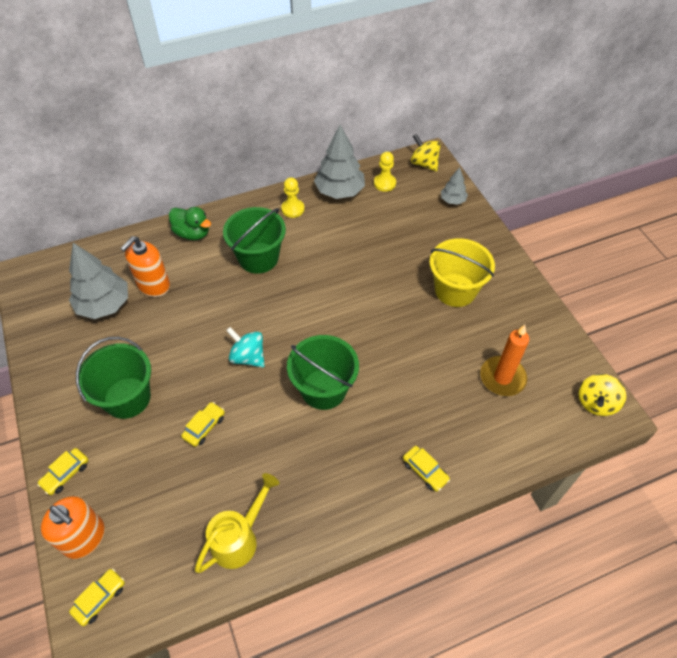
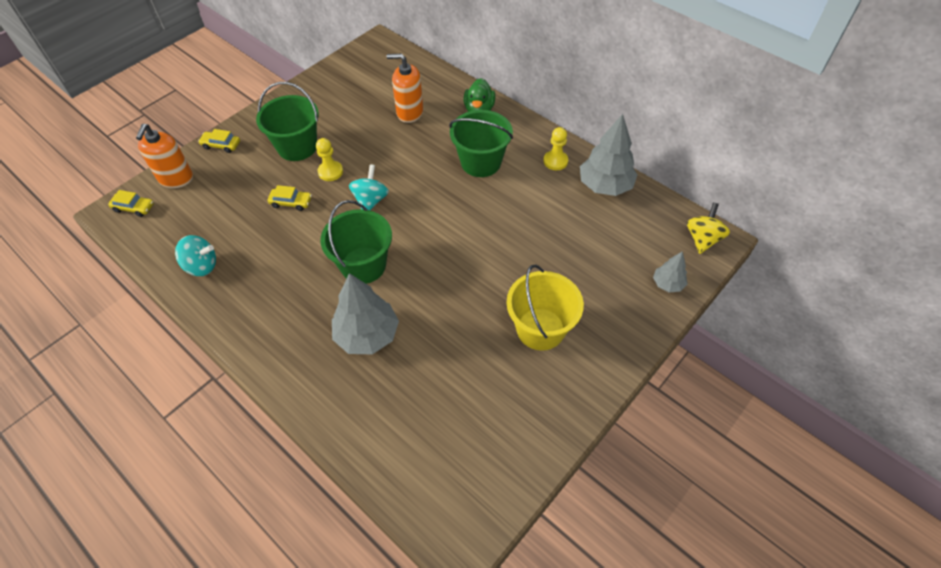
camera: 65 degrees right, 0 degrees up
(104, 305) = (374, 95): grey tree -> grey tree (367, 335)
(239, 539) = (201, 266): yellow watering can -> turquoise spinning top
(384, 183) = (645, 216): yellow pawn -> yellow pawn (330, 172)
(425, 471) = (311, 375): yellow car -> none
(502, 377) = (450, 410): orange candle -> none
(596, 403) = (464, 519): yellow spinning top -> none

